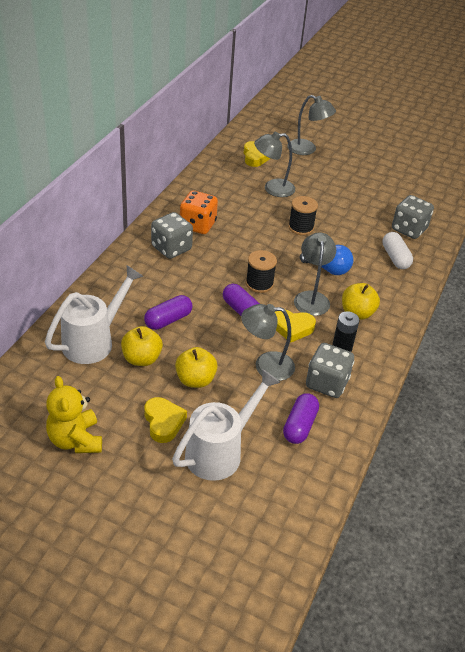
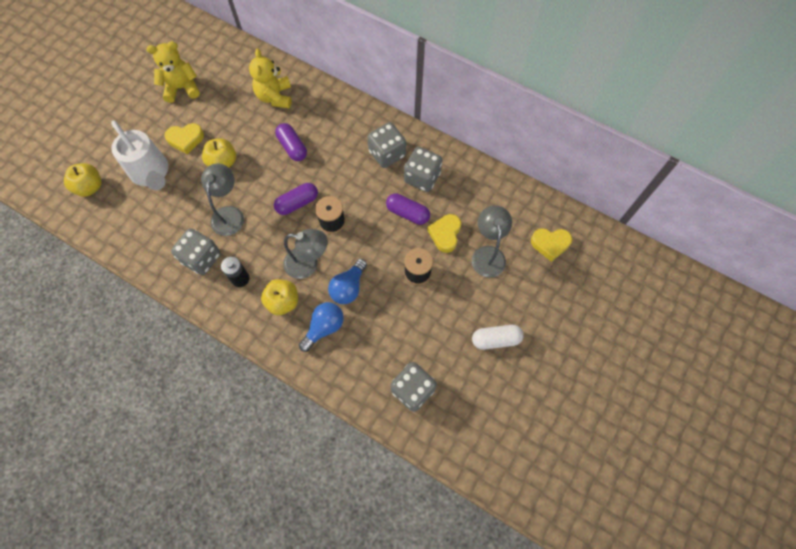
camera: 100 degrees right, 25 degrees up
(94, 341) = (275, 97): white watering can -> yellow teddy bear
(142, 359) = (251, 127): yellow apple -> yellow apple (90, 187)
(198, 225) = (422, 177): orange dice -> grey dice
(292, 328) = (270, 241): yellow heart -> yellow heart (445, 234)
(299, 426) = (162, 230): purple capsule -> purple capsule (407, 213)
(307, 149) = (573, 305): grey lamp -> none
(374, 283) = (324, 327): none -> blue light bulb
(395, 258) = (363, 360): white capsule -> white capsule (496, 339)

